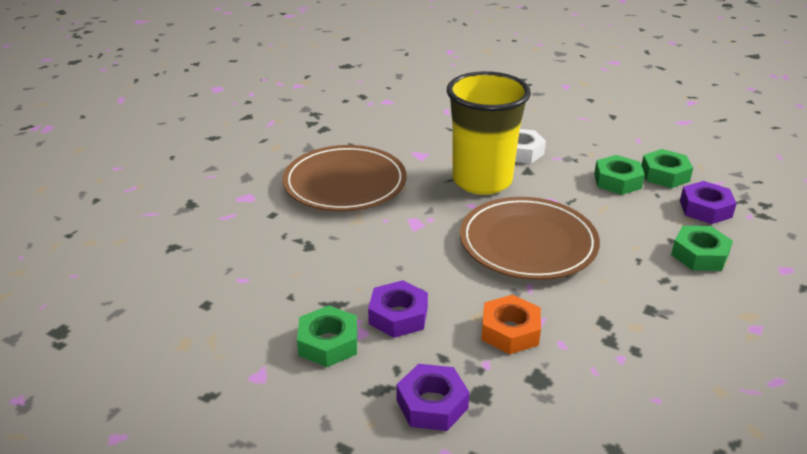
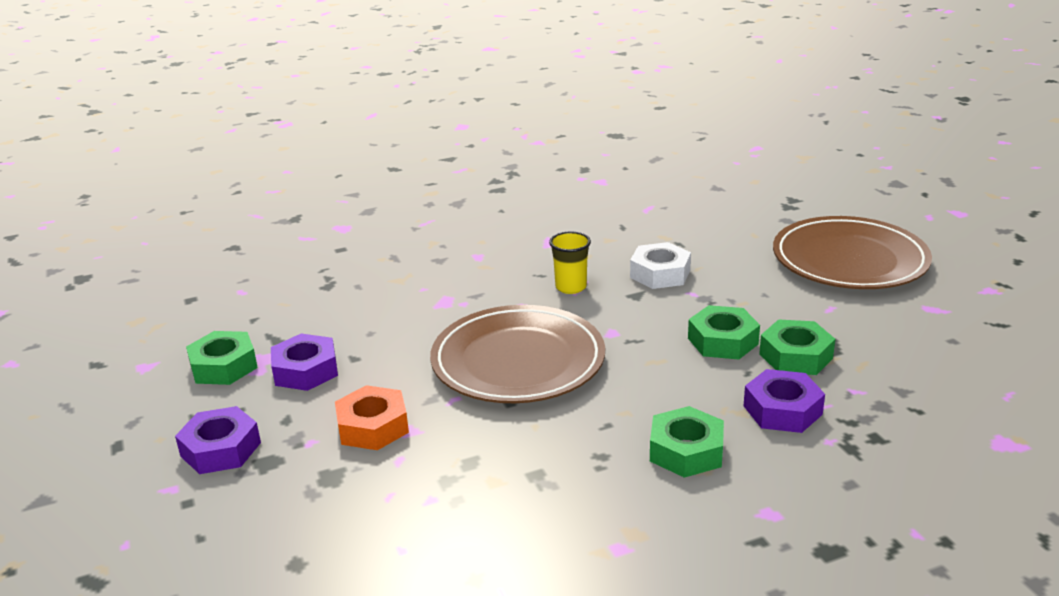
camera: 40 degrees right, 5 degrees down
(345, 183) = (439, 244): brown plate -> brown plate (849, 260)
(482, 181) = (571, 287): yellow cup -> yellow cup, size x0.41

